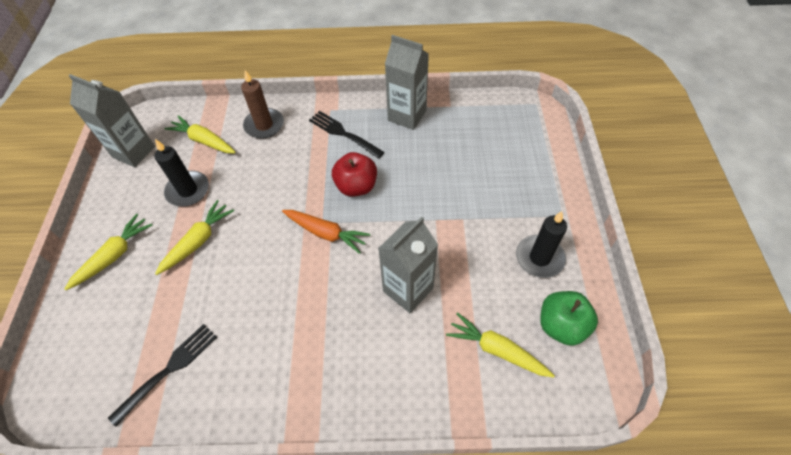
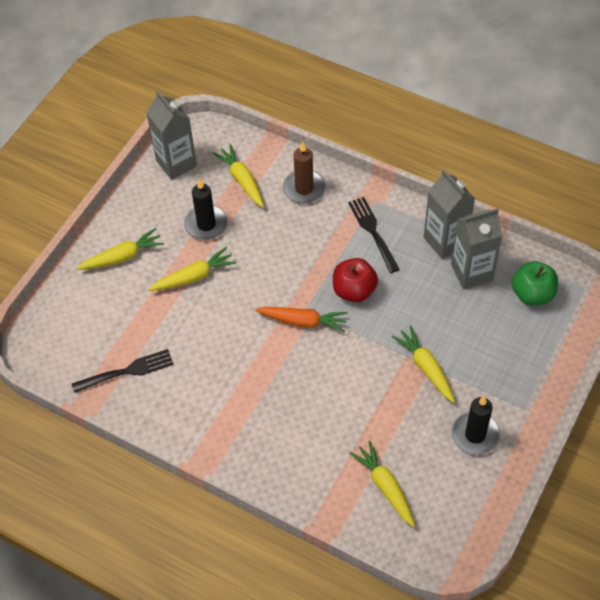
camera: 30 degrees right, 0 degrees up
(326, 233) = (303, 321): orange carrot -> orange carrot turned 45 degrees counterclockwise
(408, 290) = (343, 403): grey carton -> grey carton (471, 272)
(458, 221) = (425, 367): none -> yellow carrot
(561, 326) = (452, 497): green apple -> green apple (532, 294)

